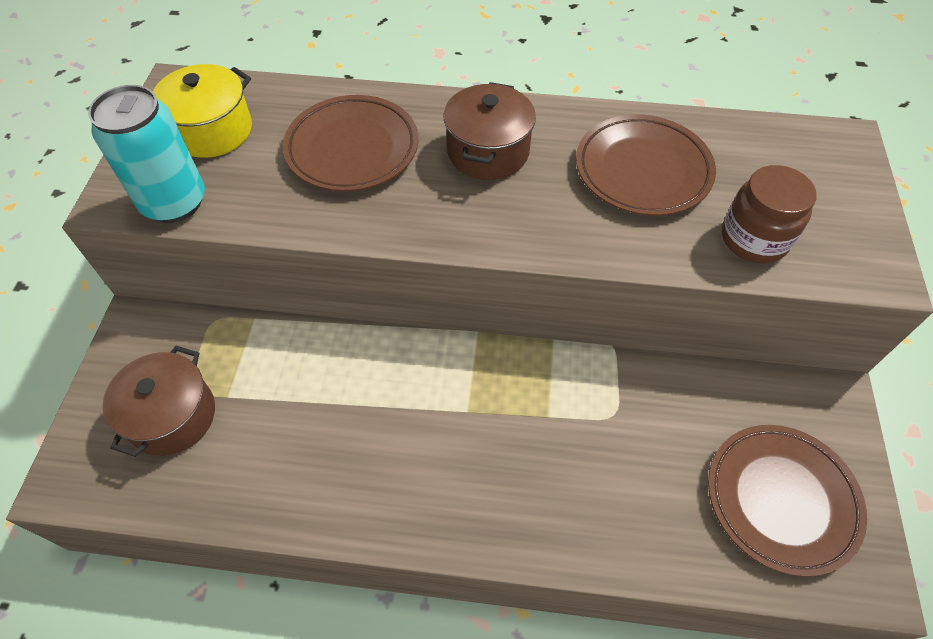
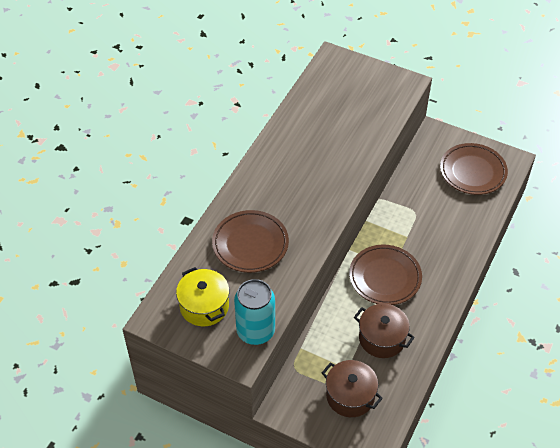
camera: 70 degrees left, 5 degrees down
(488, 151) = (279, 188): brown pot -> brown pot (382, 338)
(642, 170) = (319, 134): brown plate -> brown plate (385, 277)
(754, 239) = (375, 113): brown jar -> none

